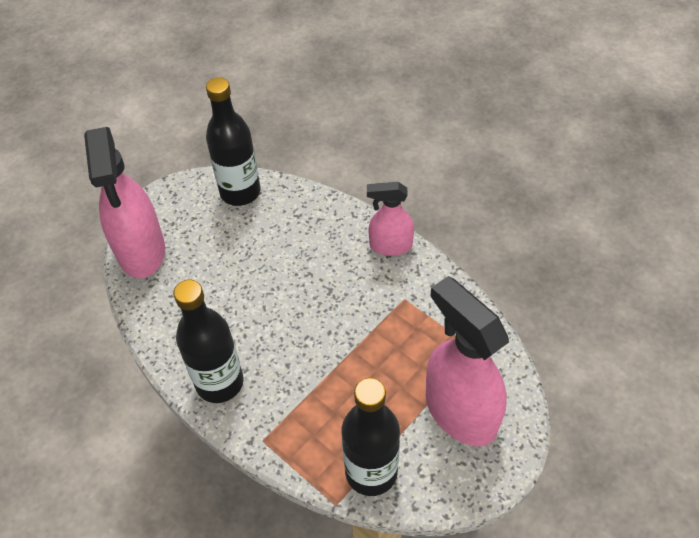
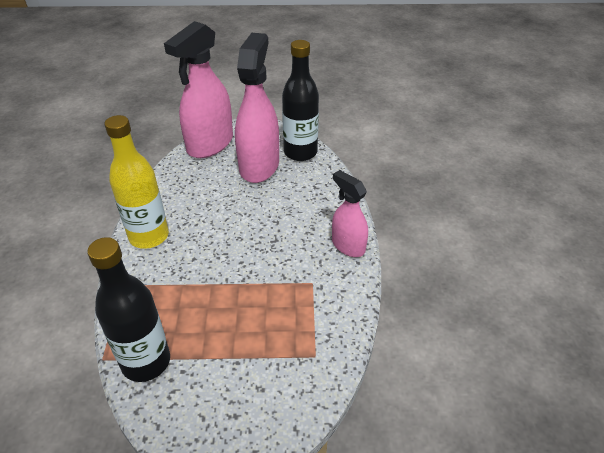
camera: 45 degrees right, 10 degrees down
(219, 383) = (149, 236): black bottle -> yellow bottle
(460, 412) = (248, 383): pink spray bottle -> pink spray bottle (259, 166)

